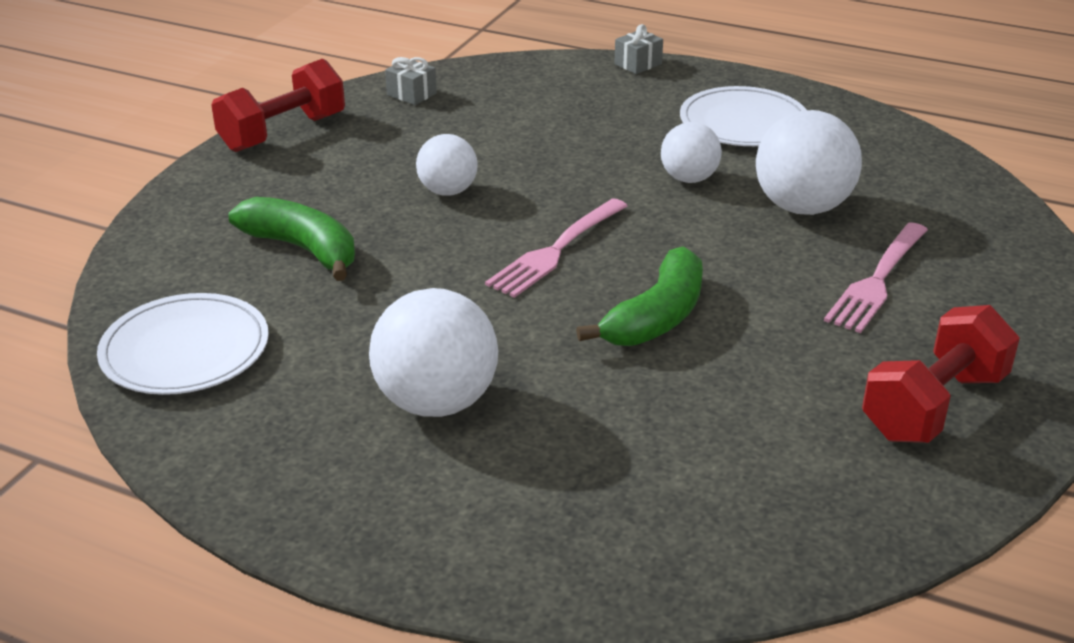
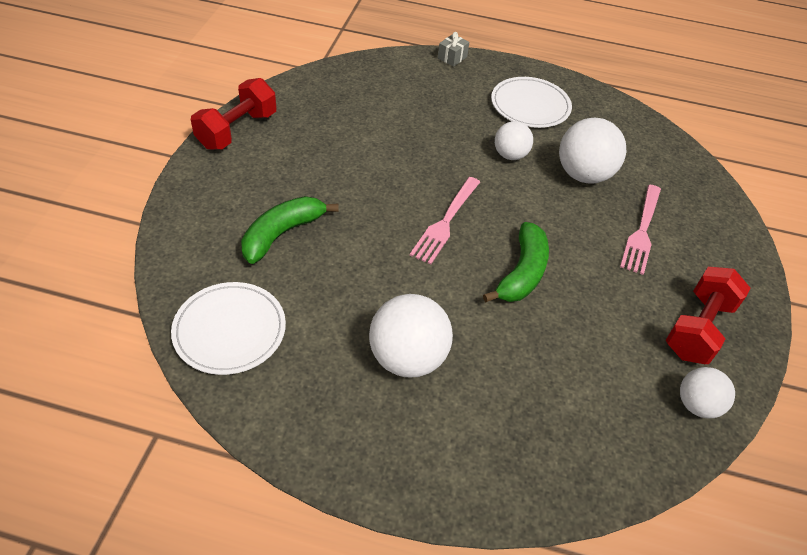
camera: 15 degrees left, 15 degrees up
(303, 249) = (282, 234): green banana -> green banana turned 75 degrees counterclockwise
(411, 94) = (314, 91): grey gift -> none
(448, 191) = (362, 176): white ball -> white ball (697, 405)

